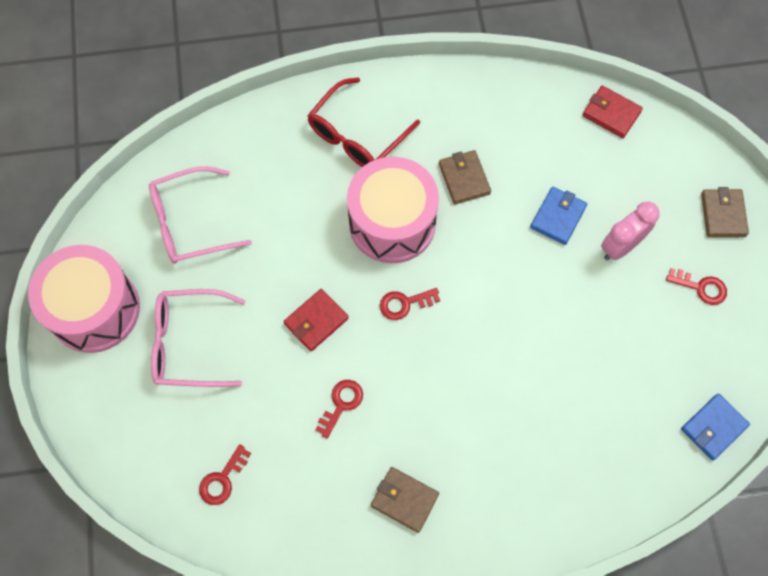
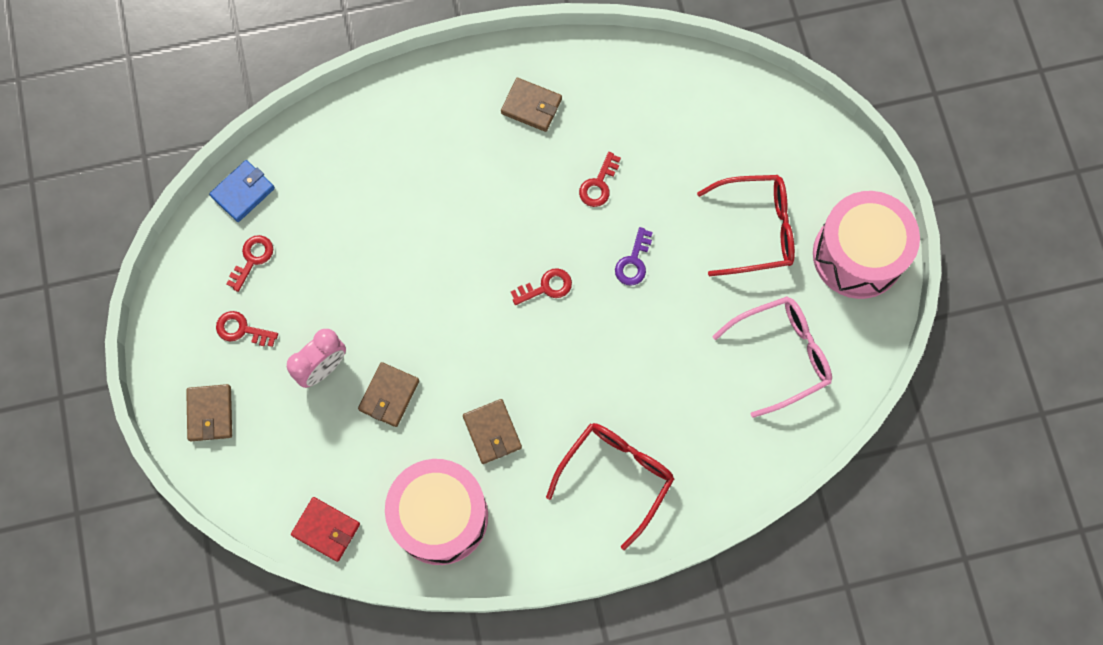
camera: 175 degrees right, 5 degrees up
(189, 343) = (756, 229): pink glasses -> red glasses
(222, 479) = (699, 110): red key -> red key (252, 259)
(316, 321) = (633, 262): red wallet -> purple key
(392, 223) = (566, 373): pink drum -> pink drum (440, 516)
(558, 217) = (389, 395): blue wallet -> brown wallet

